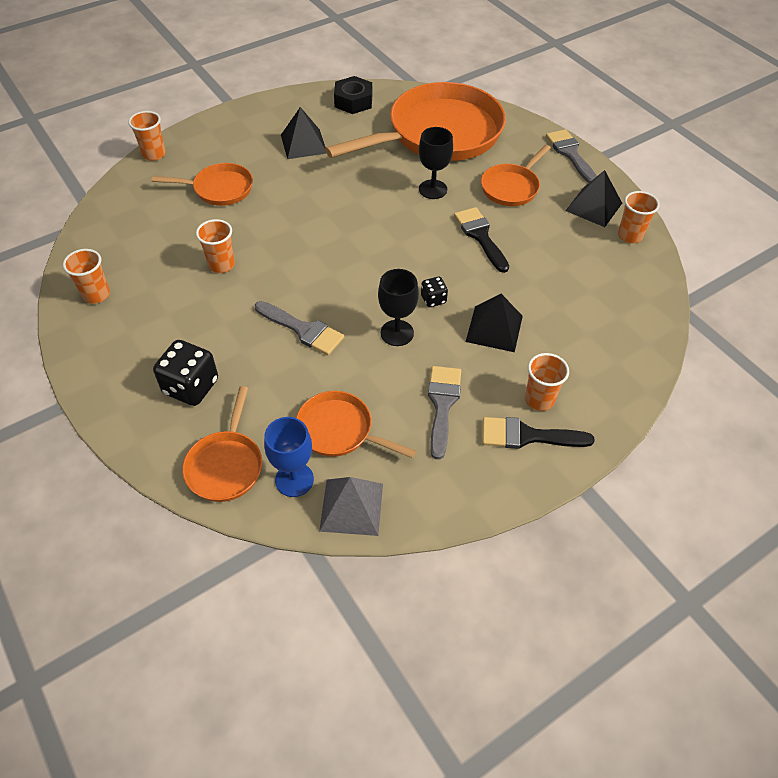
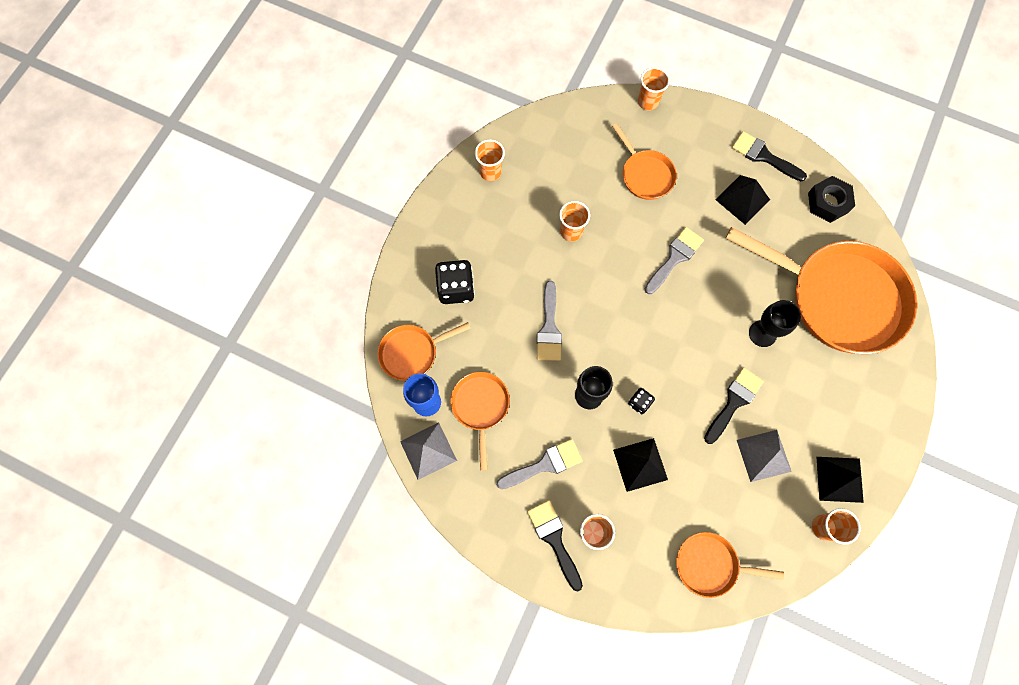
camera: 60 degrees right, 20 degrees up
(278, 114) = (763, 156): none -> black brush
(511, 187) = (813, 396): orange pan -> orange pan (710, 565)
(542, 241) = (763, 455): none -> grey pyramid
(570, 154) = (898, 425): grey brush -> grey brush (674, 258)

